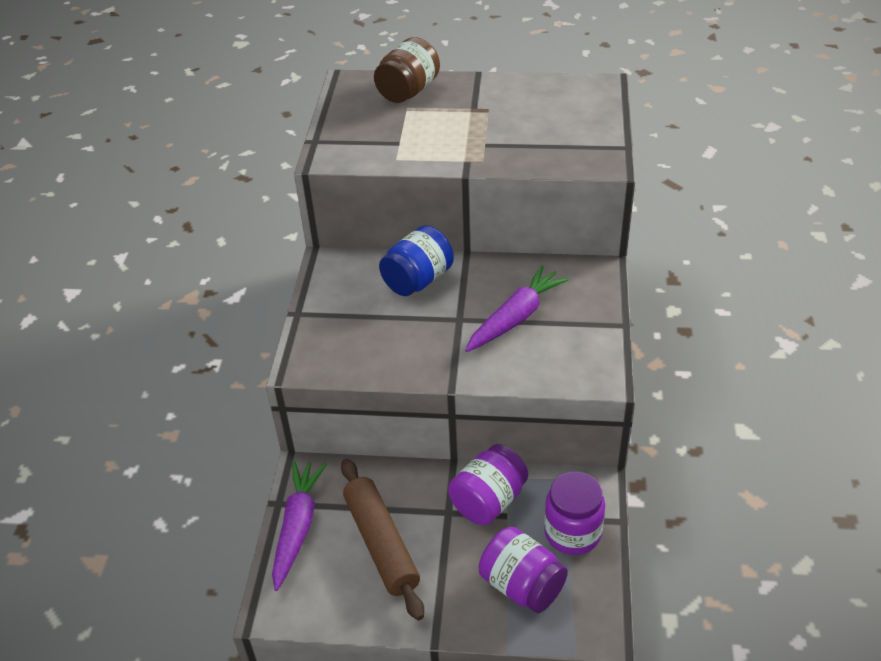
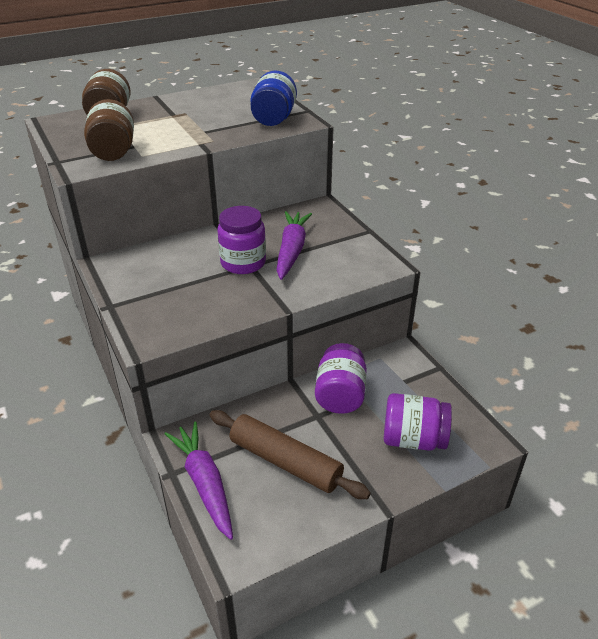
camera: 35 degrees left, 5 degrees down
(374, 145) = (113, 152): none -> brown jar
(418, 280) = (195, 252): blue jar -> blue jar (273, 119)
(572, 533) = (415, 389): purple jar -> purple jar (243, 263)

